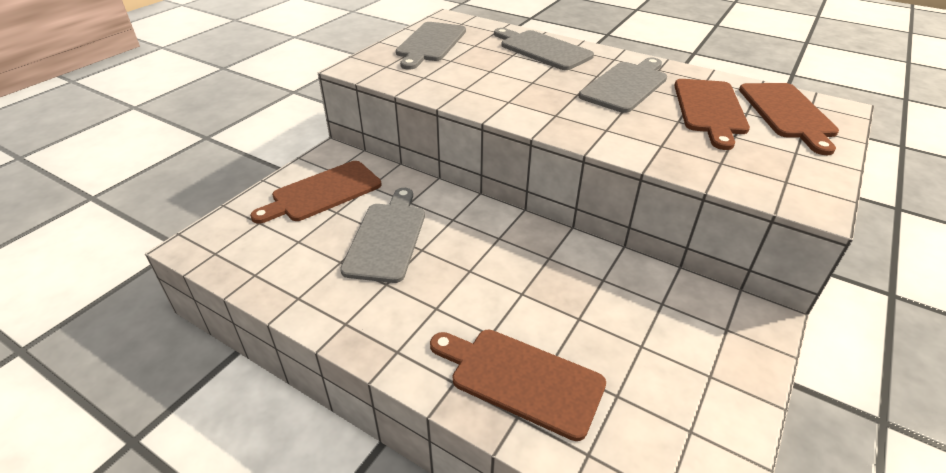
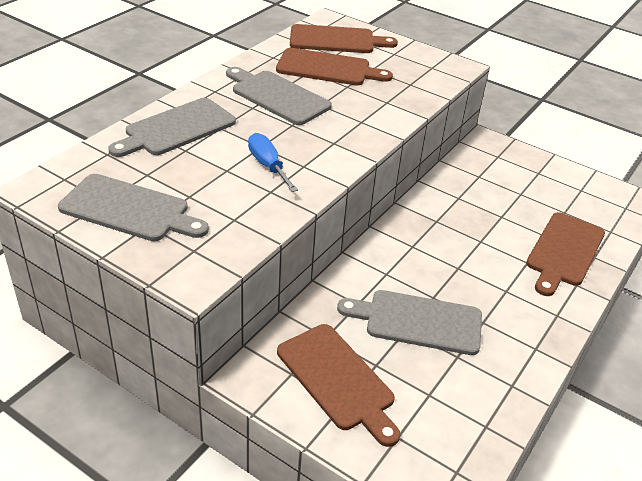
camera: 90 degrees left, 0 degrees up
(503, 86) = (268, 165): none -> blue screwdriver

